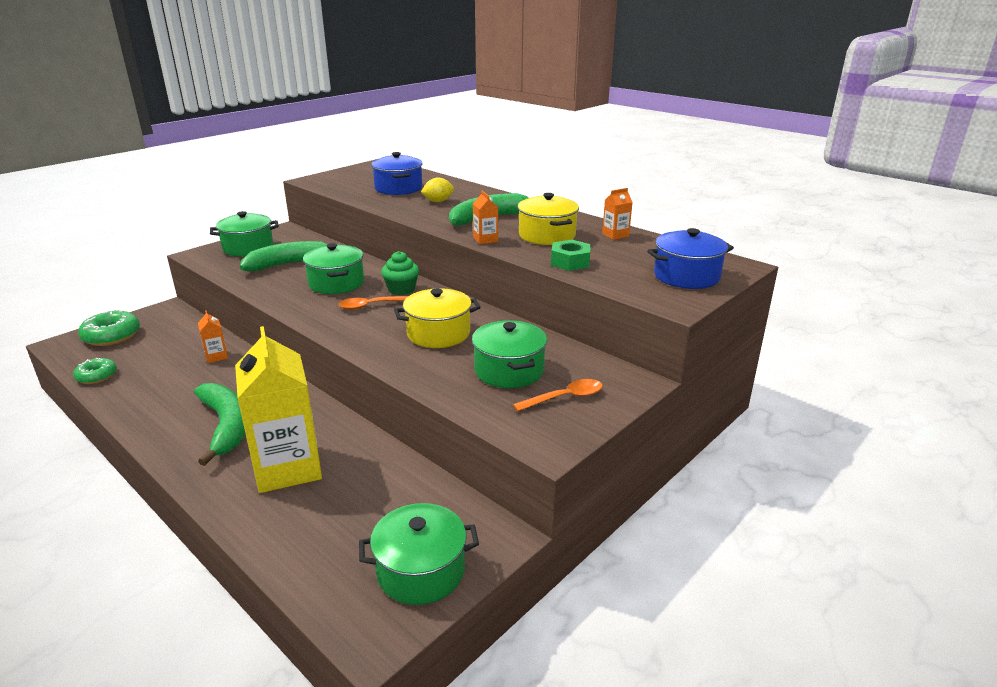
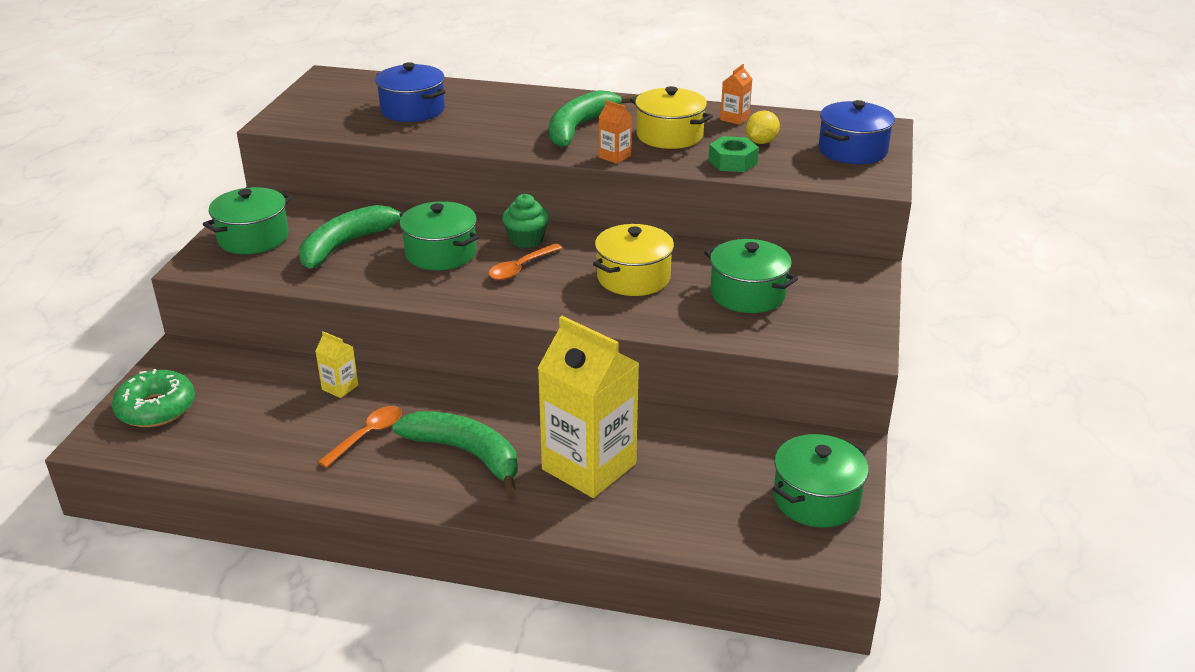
camera: 30 degrees left, 5 degrees up
(97, 376) = (219, 459): green donut -> none
(216, 356) = (340, 387): orange carton -> yellow carton
(438, 201) = (489, 118): yellow lemon -> yellow lemon (761, 142)
(565, 398) = (825, 303): orange spoon -> orange spoon (367, 435)

